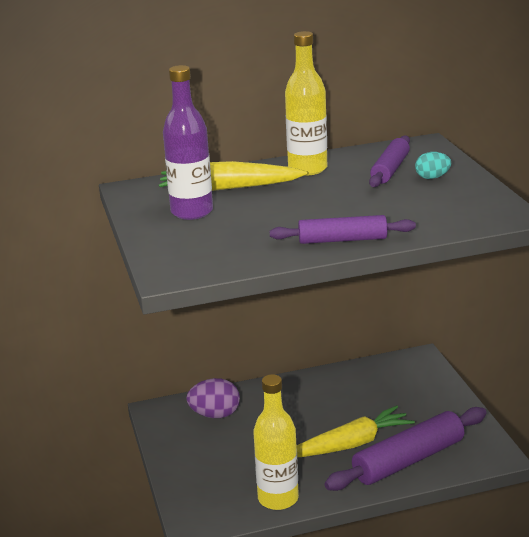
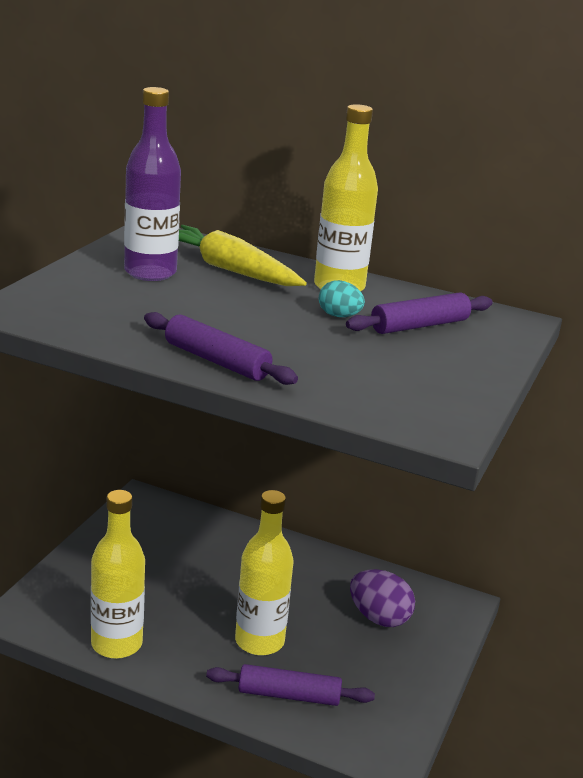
camera: 35 degrees right, 0 degrees up
(215, 415) = (183, 533): purple egg -> purple egg (379, 618)
(351, 444) = (259, 641): yellow carrot -> yellow bottle
(408, 460) = (289, 695): purple rolling pin -> purple rolling pin, size x0.62
(432, 177) = (446, 353): turquoise egg -> turquoise egg (339, 316)

